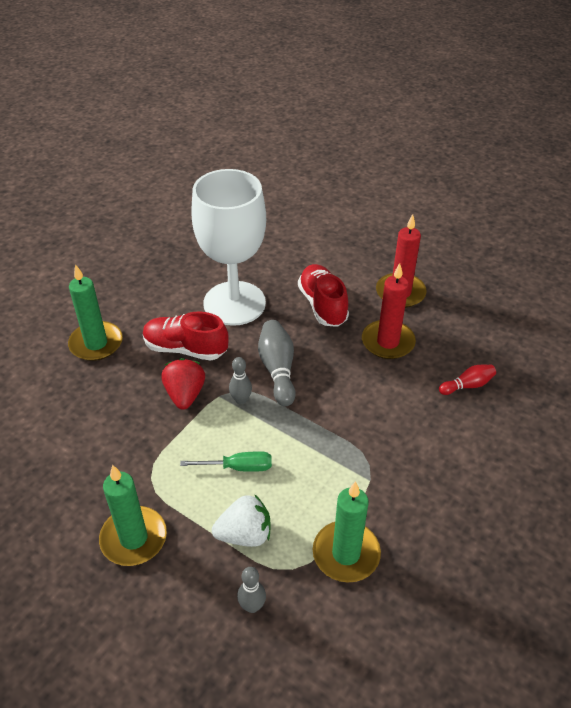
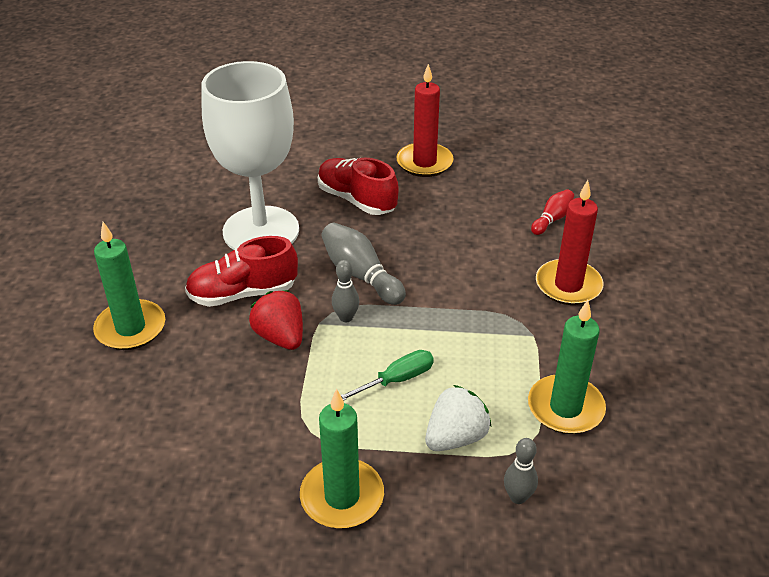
camera: 30 degrees left, 5 degrees down
(388, 342) = (449, 210): red candle -> red candle (568, 285)

